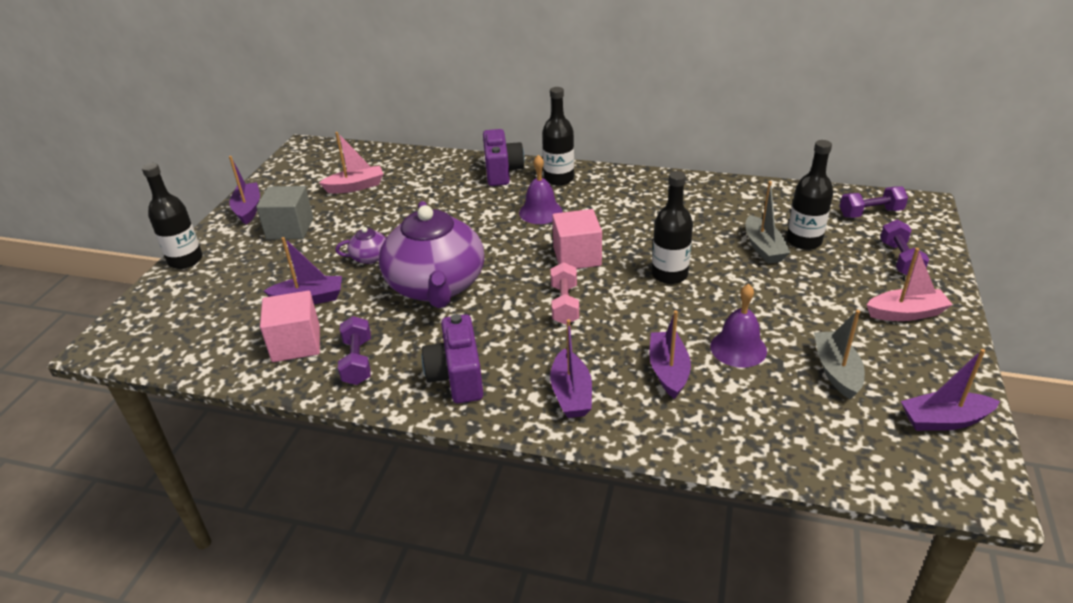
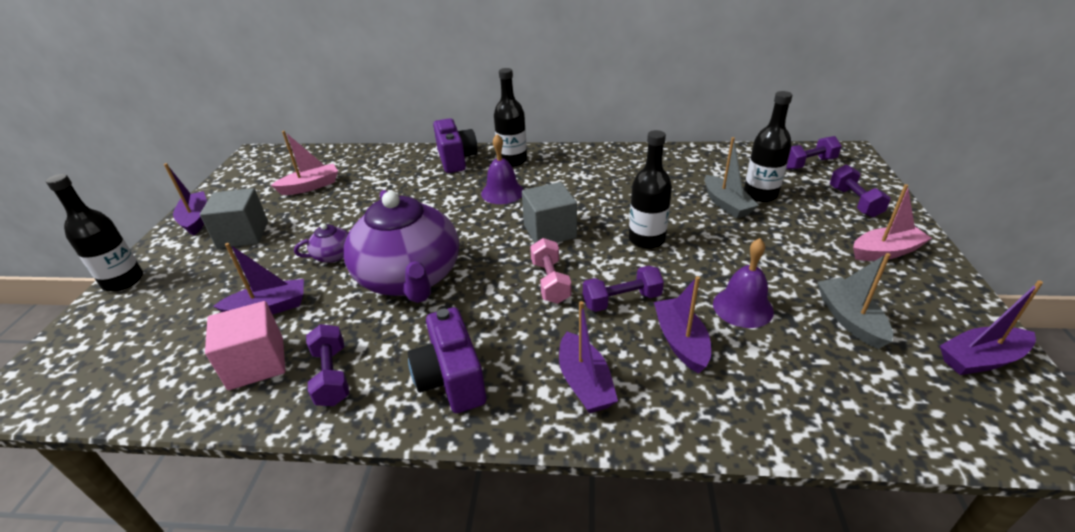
camera: 10 degrees left, 0 degrees up
(577, 257) = (550, 231): pink cube -> grey cube
(626, 329) = (621, 300): none -> purple dumbbell

